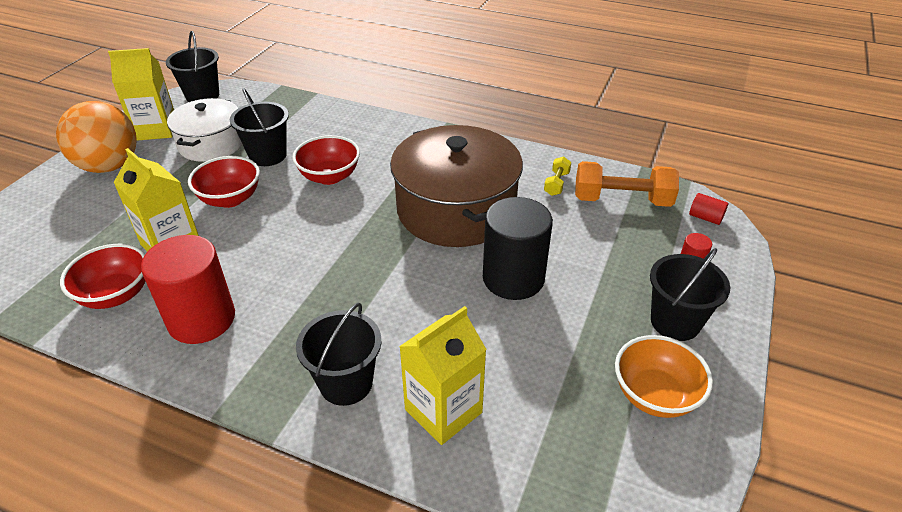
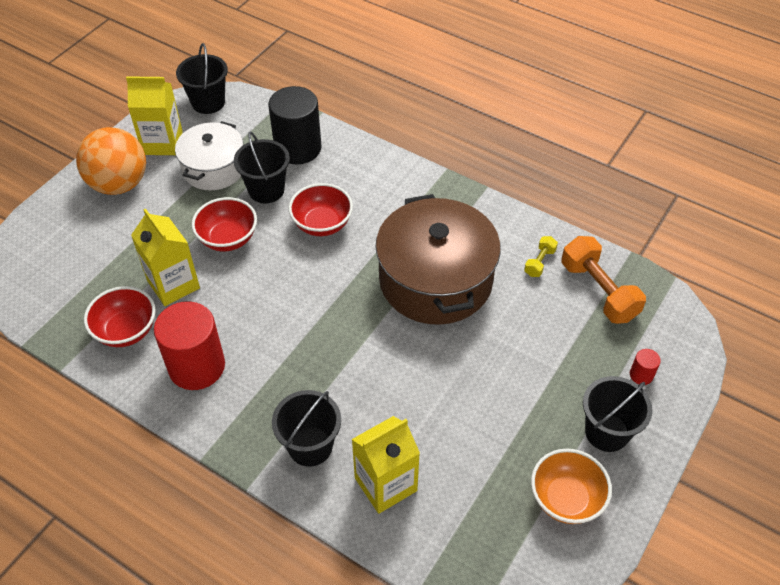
camera: 10 degrees right, 10 degrees up
(513, 278) = (472, 365): black cylinder -> black cylinder (298, 148)
(622, 200) = (598, 291): orange dumbbell -> orange dumbbell turned 45 degrees clockwise
(705, 217) = (674, 323): red cylinder -> none

